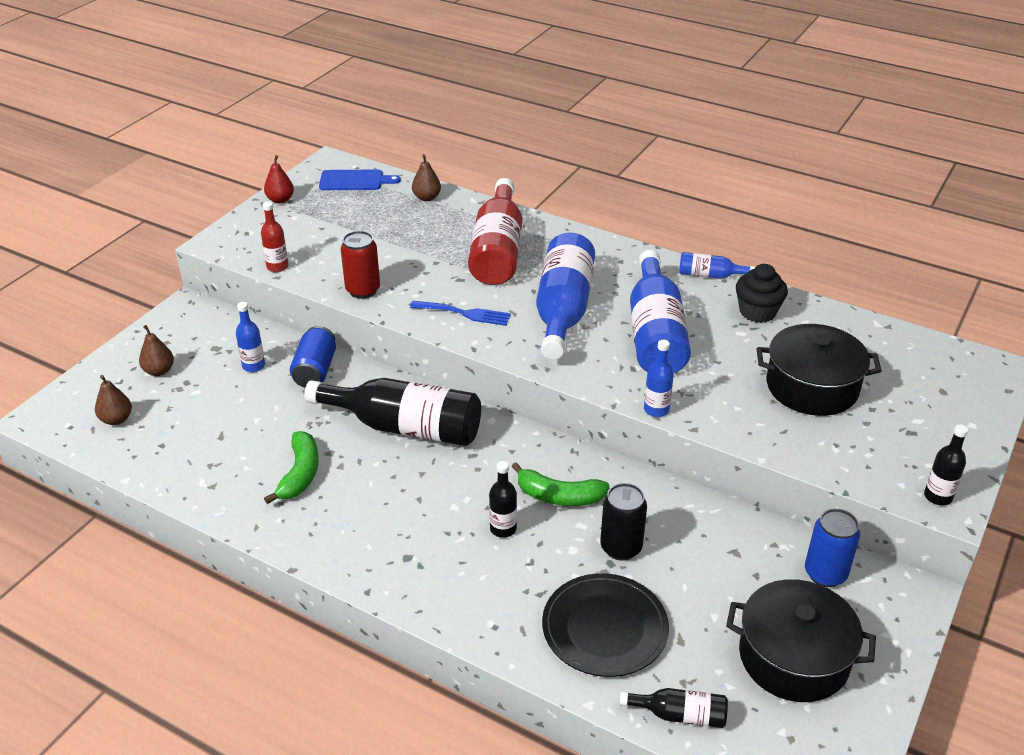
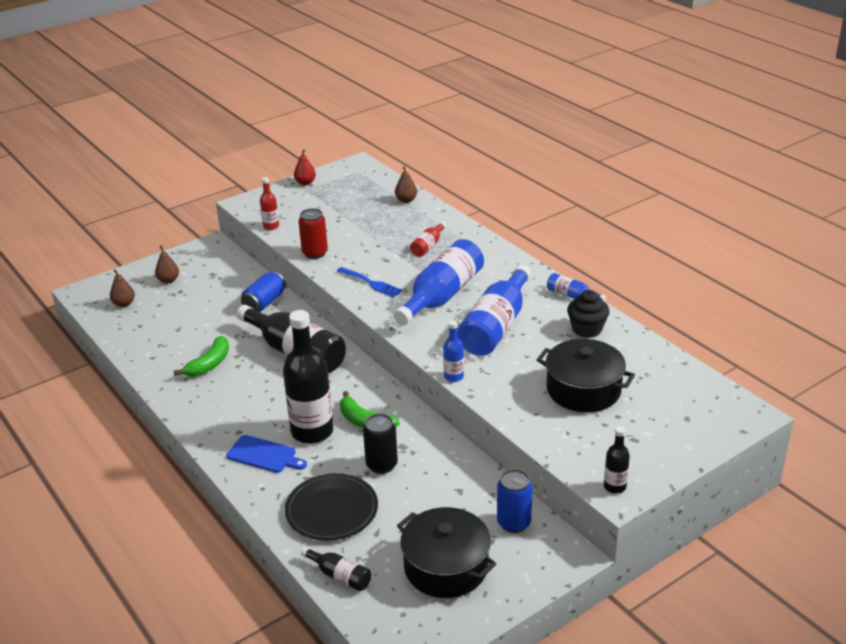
camera: 25 degrees right, 5 degrees down
(253, 366) = (228, 290): blue bottle -> none
(354, 181) = (365, 179): blue cutting board -> blue cutting board (264, 455)
(498, 250) = (428, 246): red bottle -> red bottle, size x0.47
(503, 529) = (312, 431): black bottle -> black bottle, size x2.15

